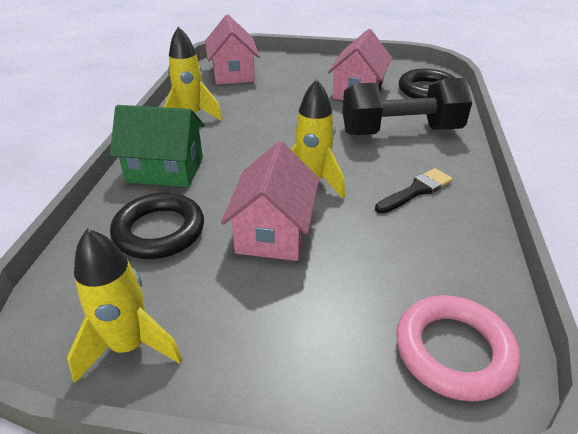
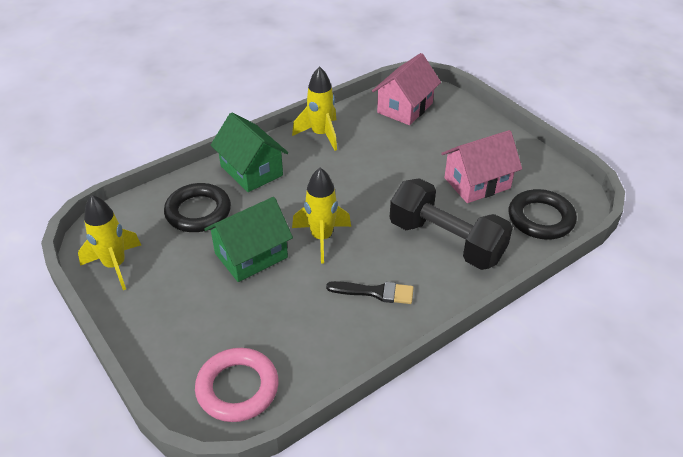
camera: 45 degrees right, 5 degrees up
(273, 232) = (251, 255): pink house -> green house

